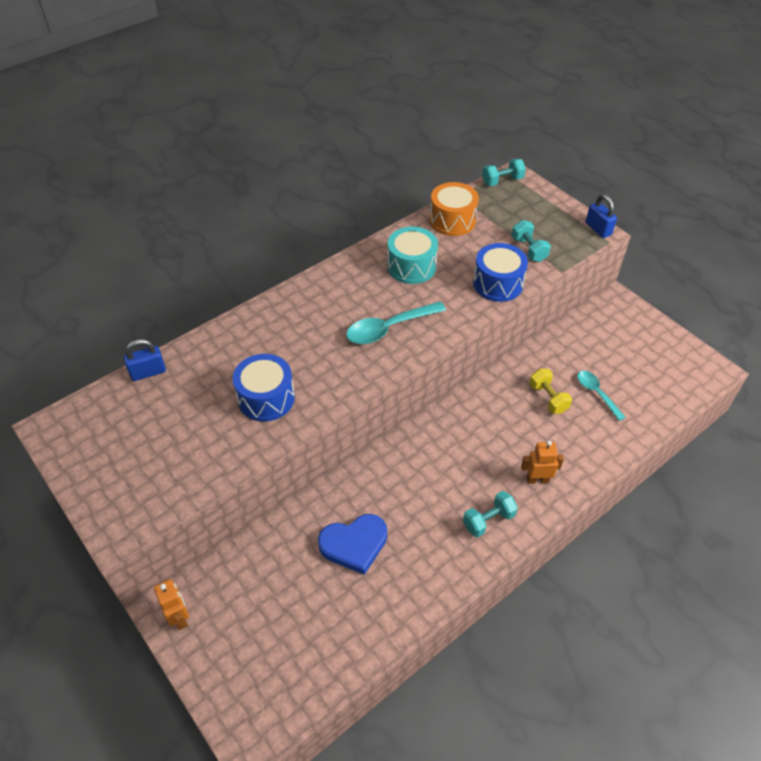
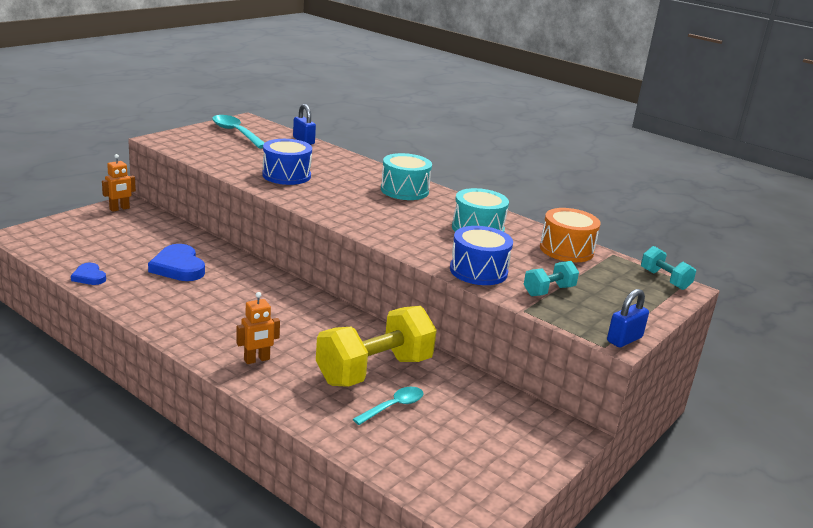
camera: 75 degrees right, 25 degrees down
(316, 302) = (404, 190): none -> turquoise drum
(373, 636) = (89, 277): none -> blue heart
(389, 328) = (385, 218): turquoise spoon -> turquoise spoon (236, 133)
(488, 520) = (204, 330): turquoise dumbbell -> none
(537, 479) = (257, 360): orange robot -> orange robot turned 75 degrees clockwise
(548, 398) = (374, 371): yellow dumbbell -> yellow dumbbell, size x2.07

